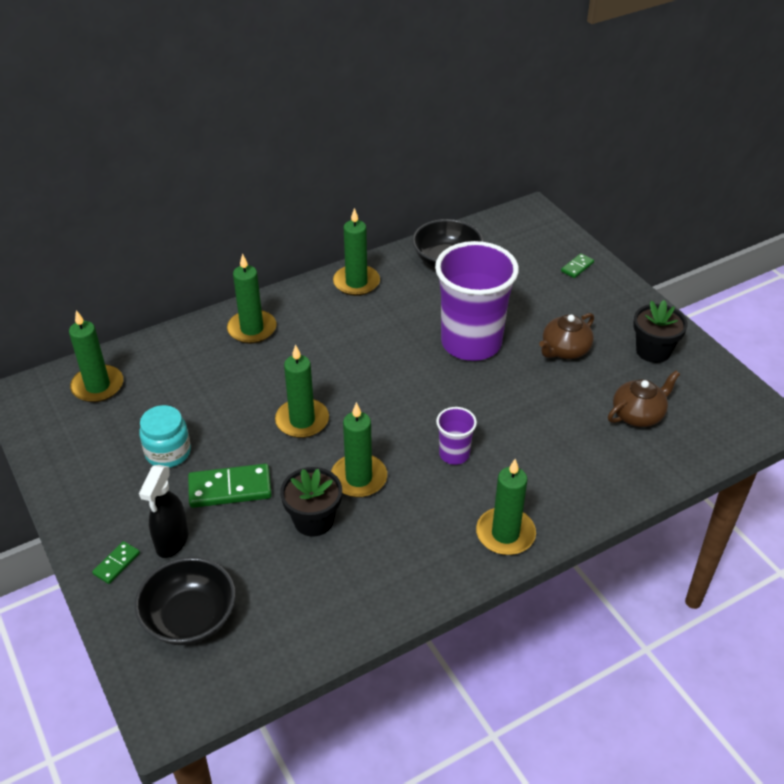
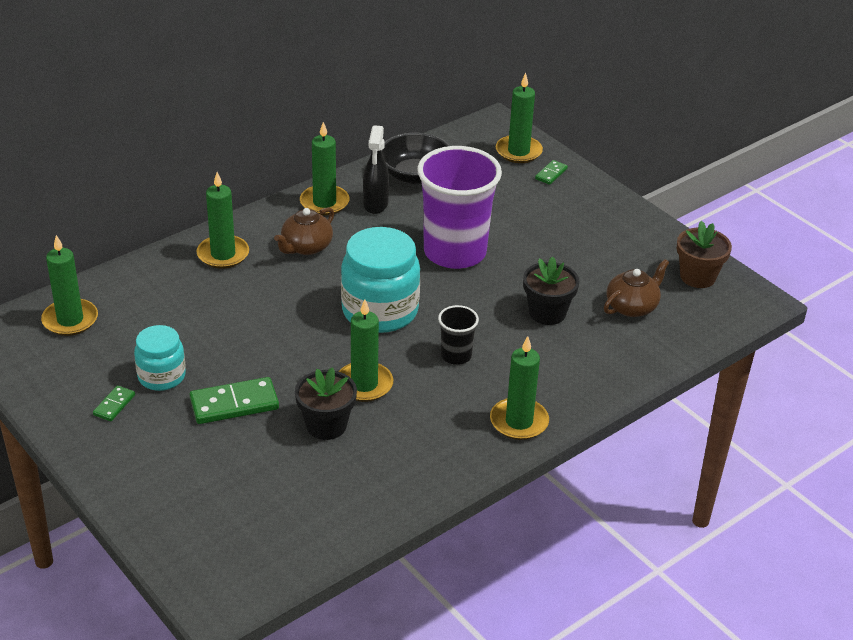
camera: 10 degrees left, 5 degrees down
(116, 564) = (133, 480): green domino -> green domino (114, 405)
(172, 542) = (185, 456): black spray bottle -> black spray bottle (375, 204)
(190, 618) = (220, 521): black bowl -> none
(302, 421) = (295, 337): green candle -> green candle (518, 151)
(388, 400) = (380, 311): none -> turquoise jar
(454, 454) = (456, 355): purple cup -> black cup
(564, 350) = (550, 253): brown teapot -> brown teapot (306, 247)
(653, 351) = (638, 248): black flower pot -> black flower pot (547, 313)
(709, 387) = (697, 277): none -> brown flower pot

